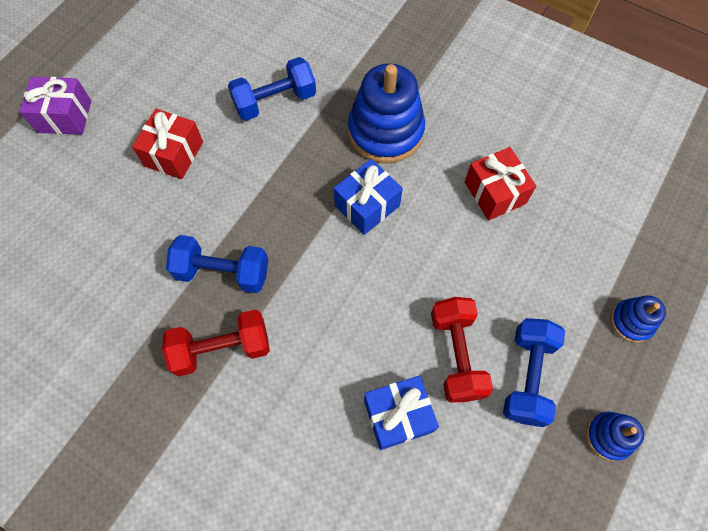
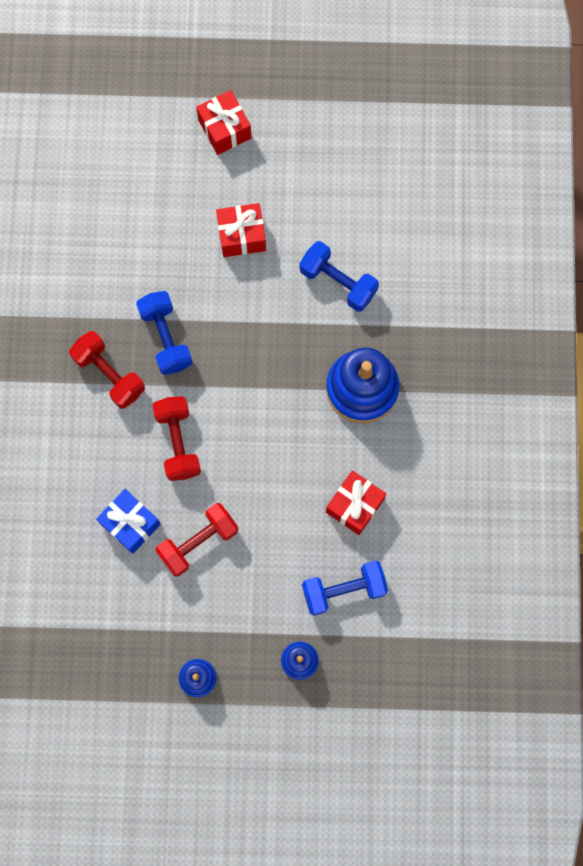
camera: 60 degrees right, 10 degrees up
(64, 116) = (225, 129): purple gift -> red gift
(338, 318) = (178, 442): none -> red dumbbell
(367, 205) = (283, 411): blue gift -> none
(527, 376) = (210, 601): blue dumbbell -> blue dumbbell (344, 590)

